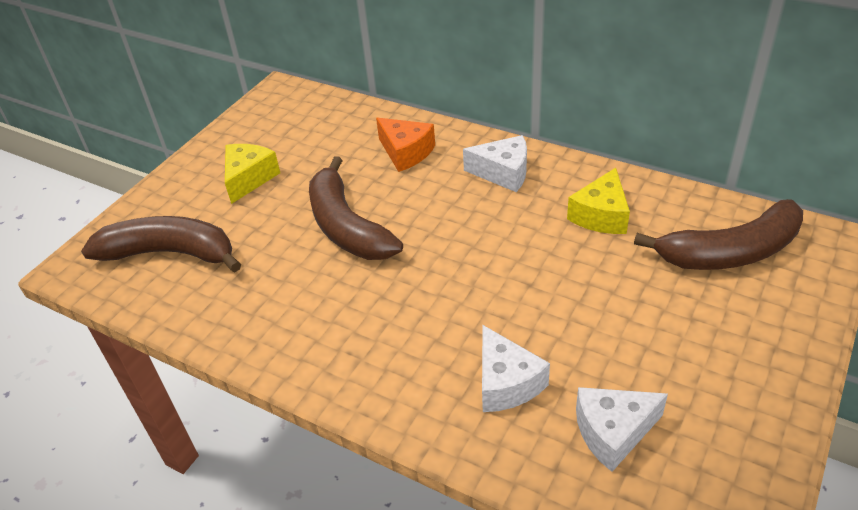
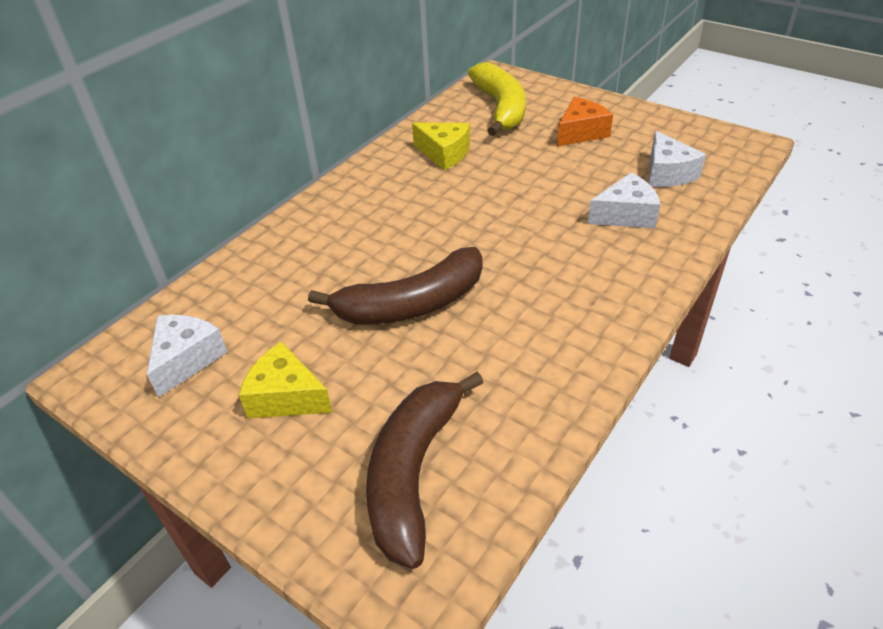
camera: 85 degrees left, 0 degrees up
(406, 152) = (301, 258): orange cheese -> orange cheese (581, 133)
(503, 173) = (366, 197): white cheese -> white cheese (187, 359)
(729, 252) = (500, 108): brown banana -> yellow banana

